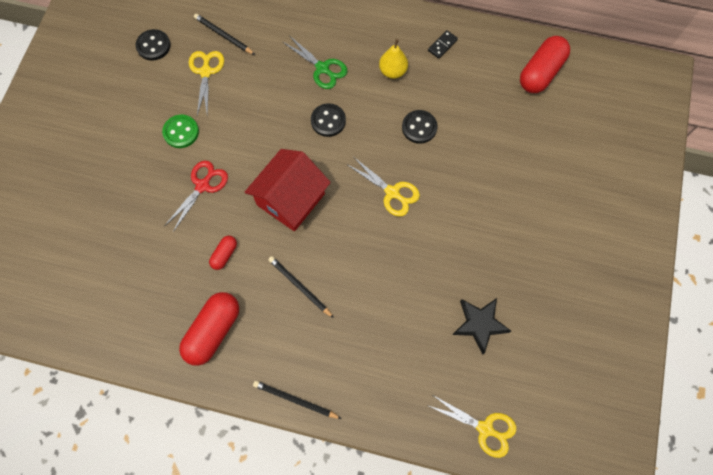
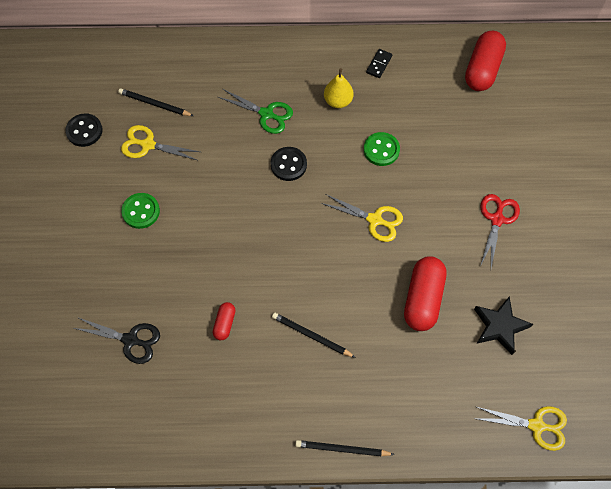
camera: 15 degrees left, 5 degrees down
(136, 248) = (130, 340): none -> black scissors
(203, 186) = (180, 260): red scissors -> red scissors (497, 219)
(206, 72) = (148, 145): yellow scissors -> yellow scissors turned 60 degrees counterclockwise
(213, 331) = (237, 403): red capsule -> red capsule (423, 299)
(291, 199) = (275, 251): red house -> none
(419, 127) = (381, 150): black button -> green button

